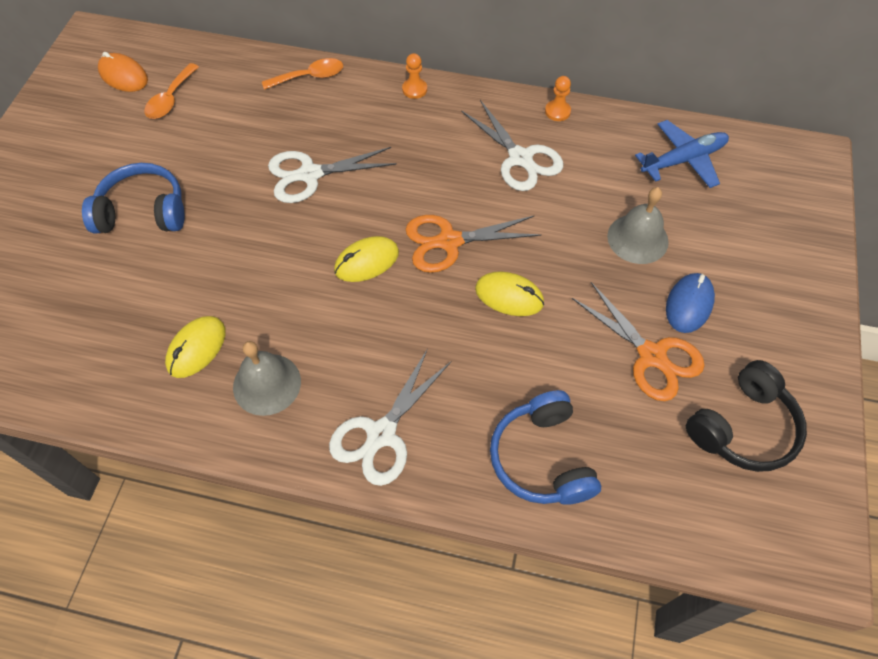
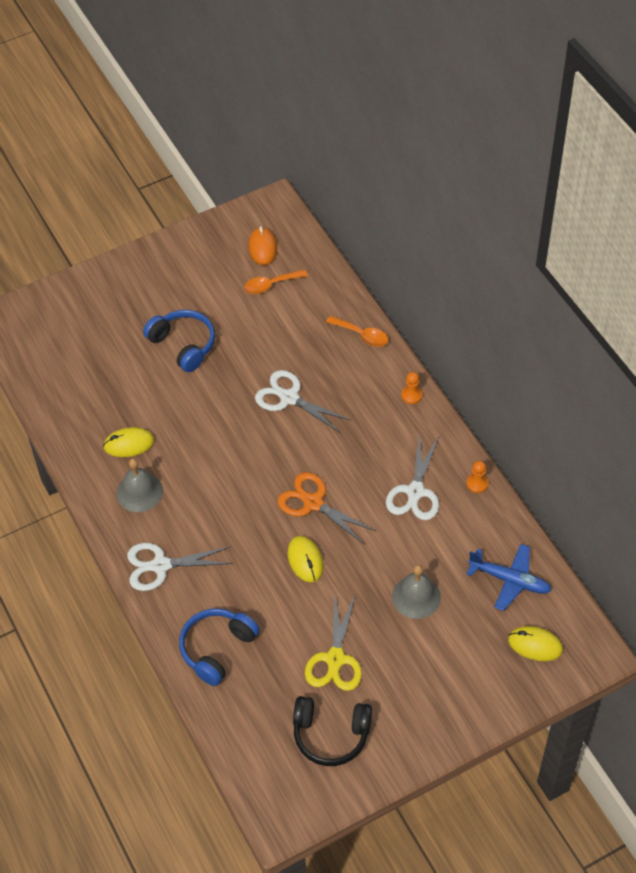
camera: 50 degrees right, 5 degrees down
(366, 261) = (258, 474): yellow mouse -> yellow mouse (535, 645)
(652, 356) = (335, 659): orange scissors -> yellow scissors
(689, 304) = (392, 655): blue mouse -> none

